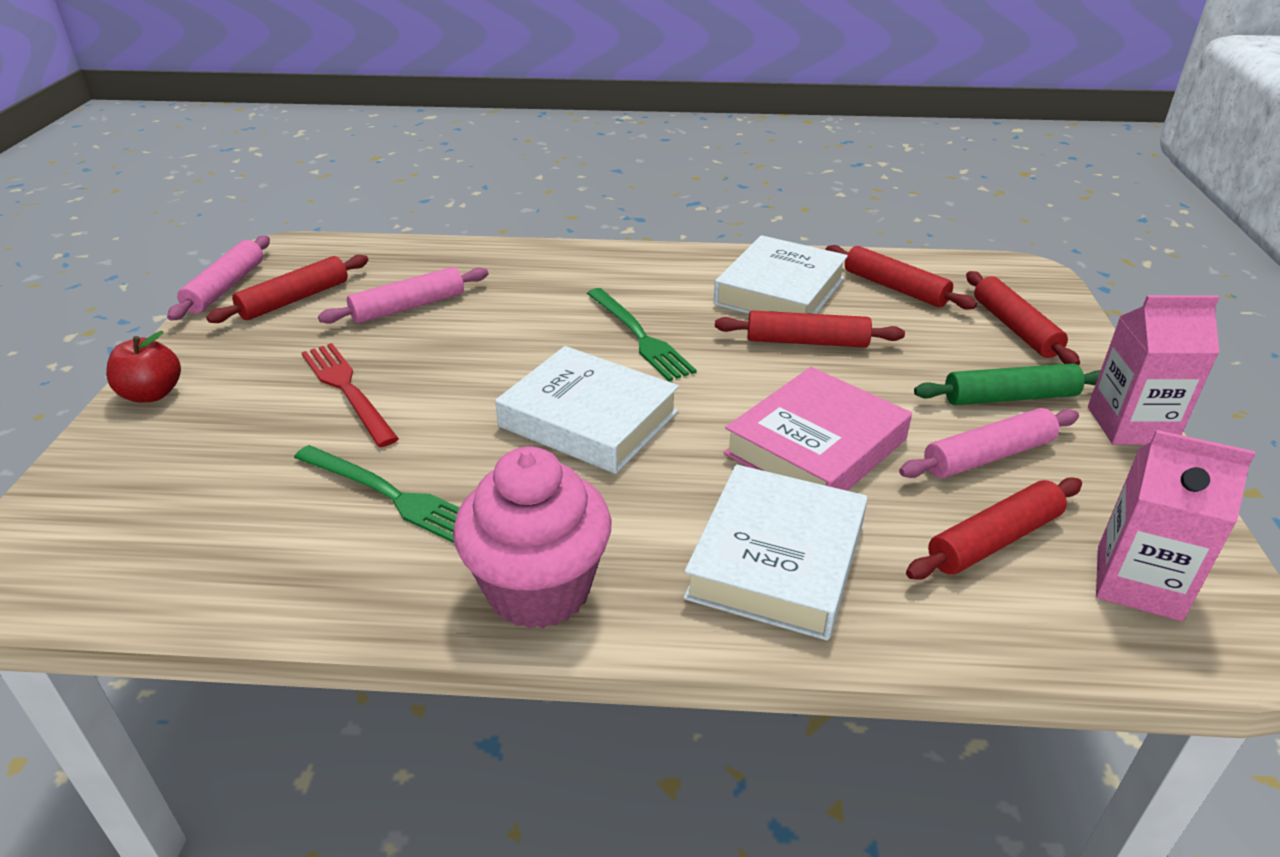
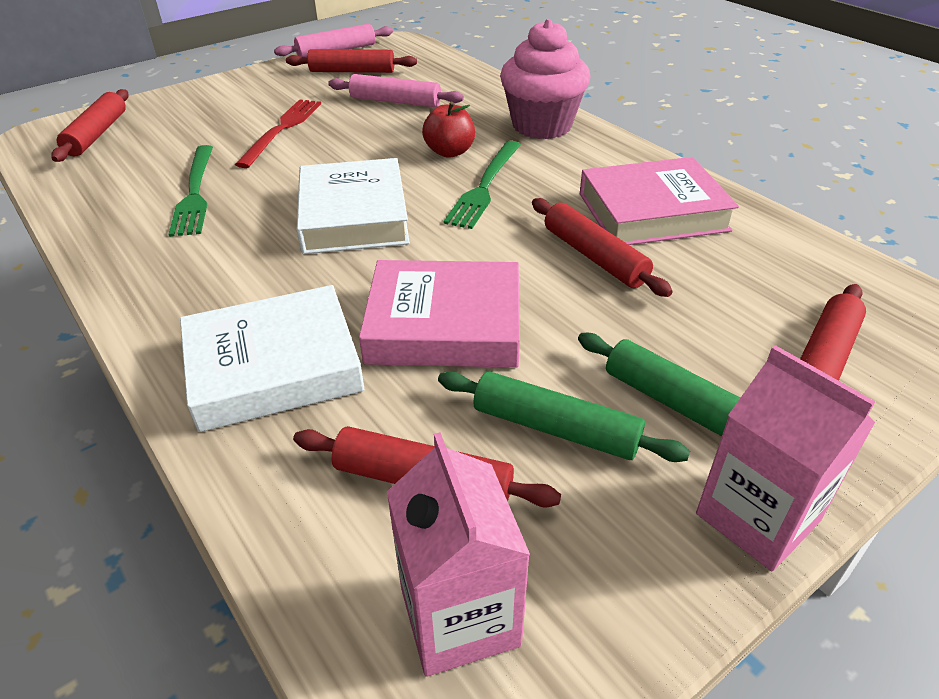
camera: 50 degrees right, 5 degrees up
(152, 394) = (212, 88): red apple -> red apple (449, 152)
(539, 589) = (151, 283): pink cupcake -> pink cupcake (542, 126)
(780, 291) = (652, 212): white book -> pink book
(895, 288) = (766, 263): red rolling pin -> red rolling pin (97, 134)
(988, 456) = (555, 428): pink rolling pin -> green rolling pin

